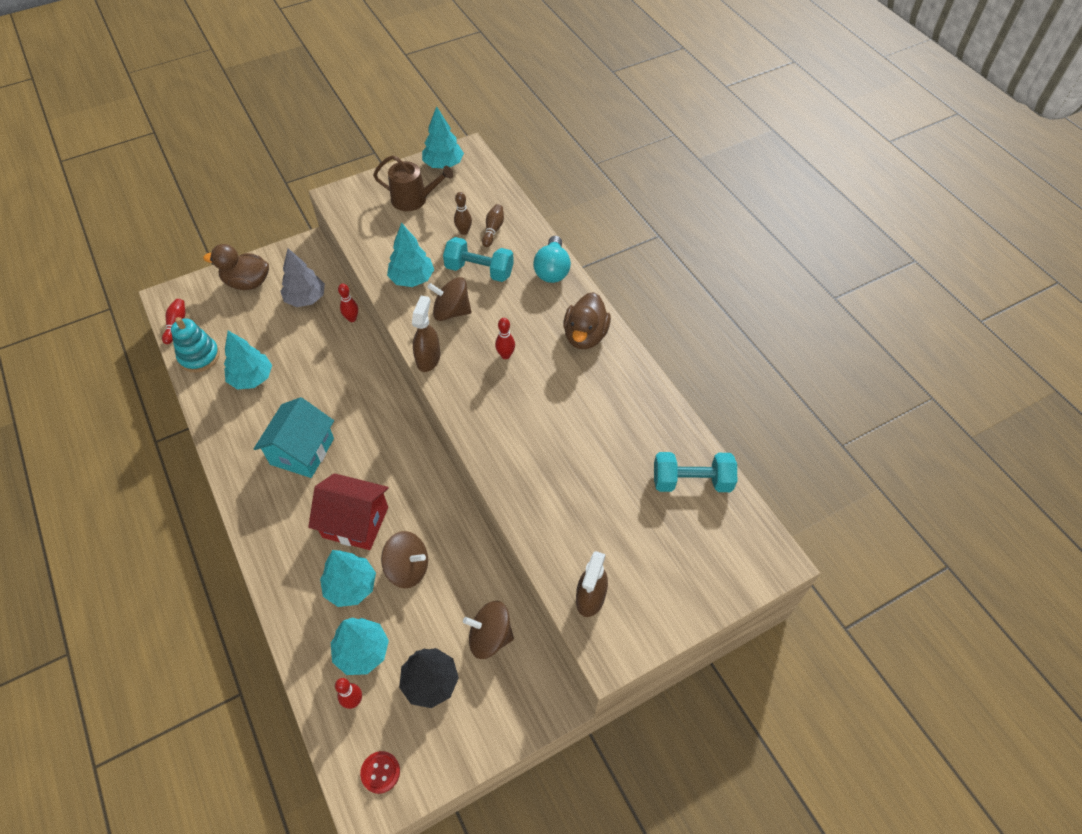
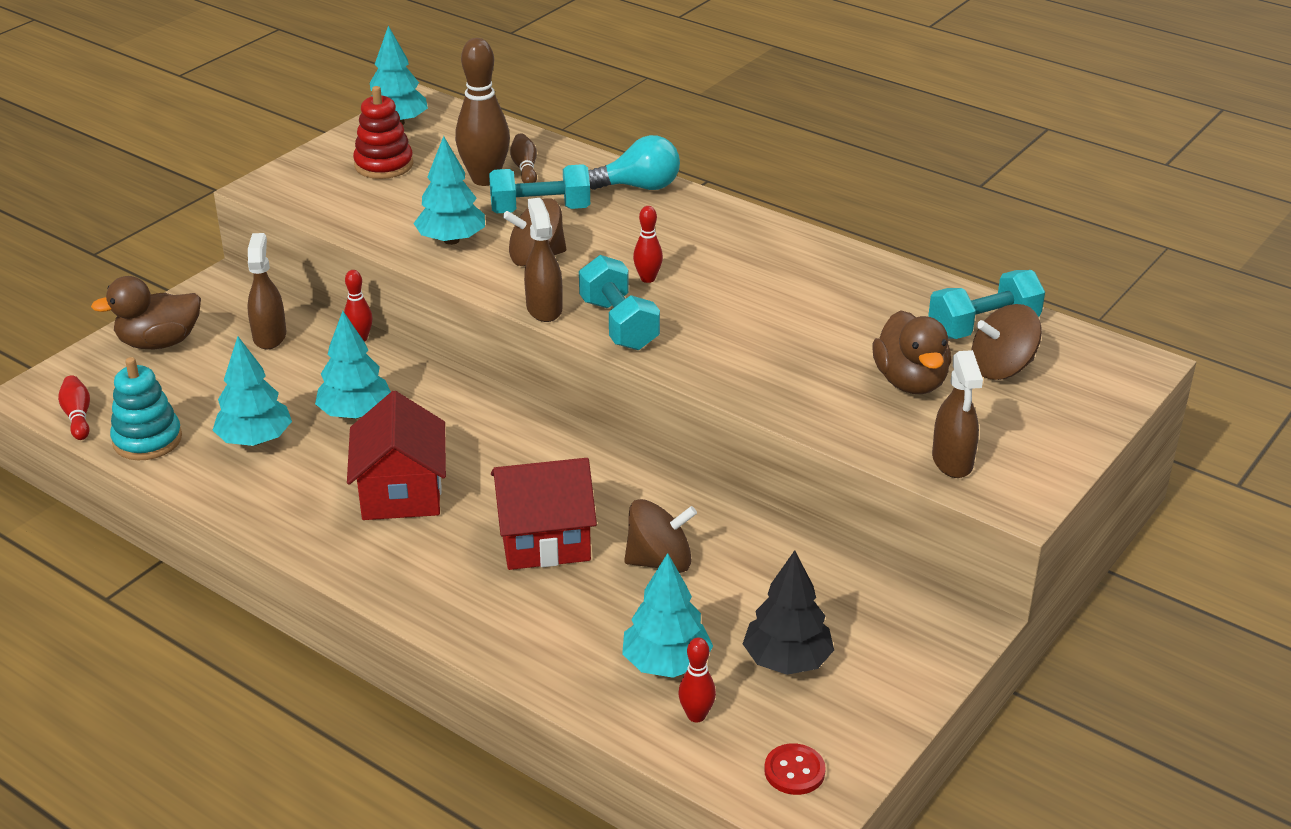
camera: 25 degrees left, 20 degrees down
(302, 451) = (401, 492): turquoise house -> red house
(306, 299) = (269, 336): grey tree -> brown spray bottle
(351, 586) = (594, 605): turquoise tree -> turquoise tree (355, 413)
(413, 199) = (384, 165): brown watering can -> red stacking toy
(463, 389) = (619, 324): none -> turquoise dumbbell
(464, 231) = (485, 179): brown bowling pin -> brown bowling pin, size x1.99
(490, 637) = (829, 591): brown spinning top -> brown spinning top (1002, 368)
(552, 270) = (640, 187): turquoise light bulb -> turquoise light bulb turned 75 degrees counterclockwise
(585, 336) = (737, 235): brown duck -> brown duck (910, 382)

